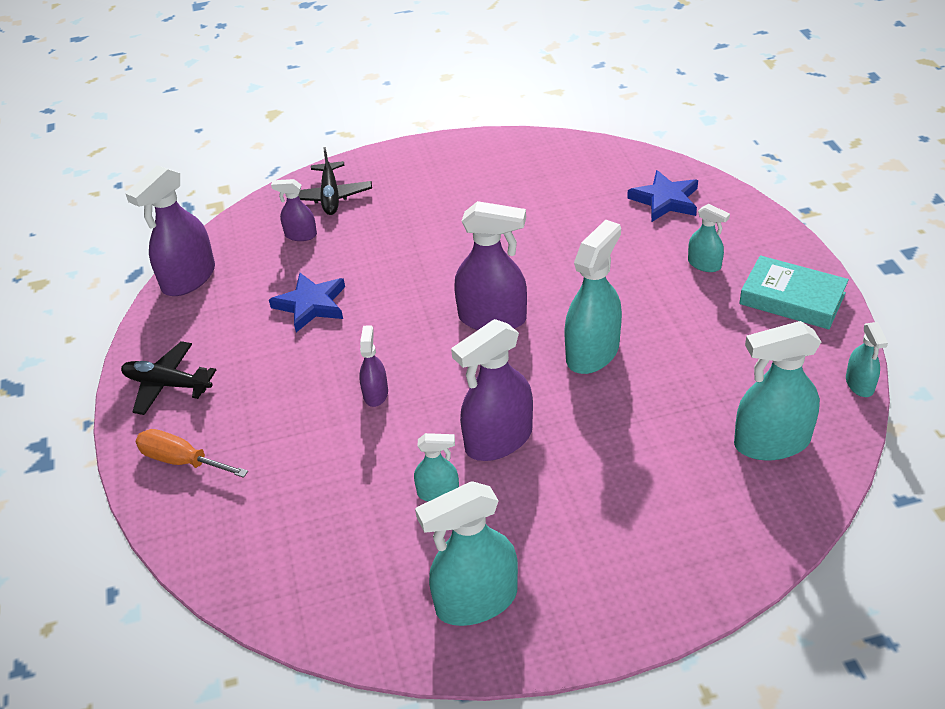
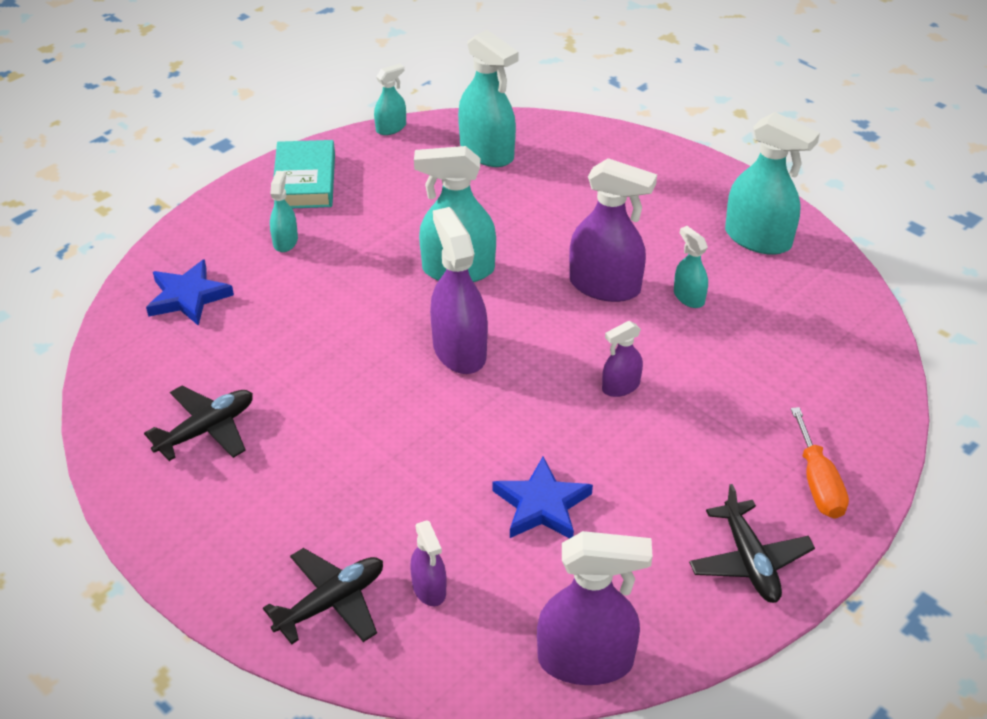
camera: 125 degrees left, 0 degrees up
(514, 181) = (207, 430): none -> black plane

